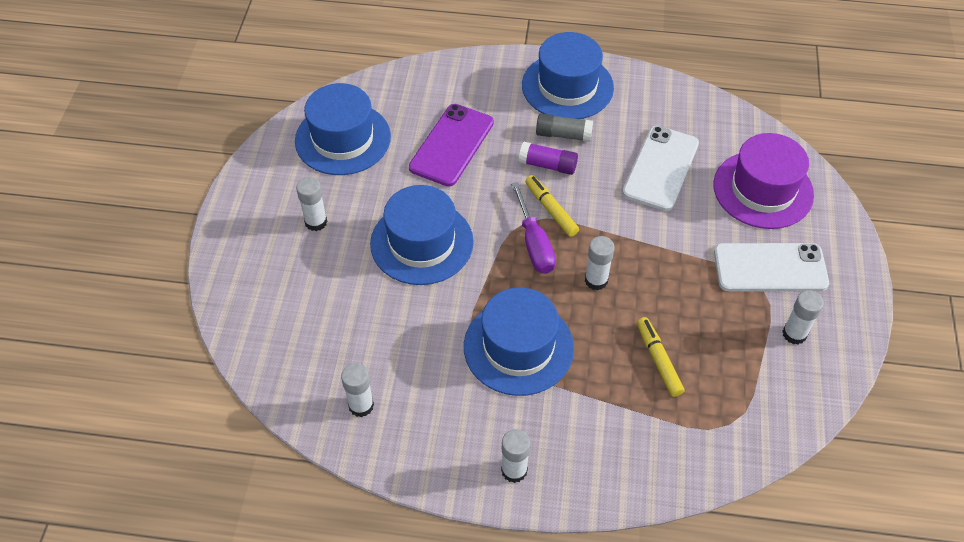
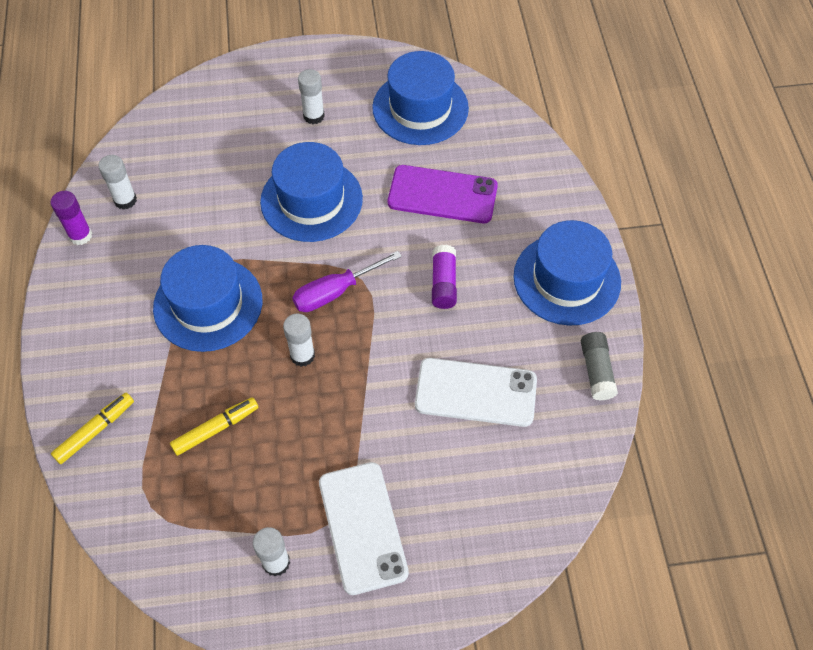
camera: 75 degrees right, 5 degrees up
(394, 455) = (80, 235): none -> purple glue stick
(514, 470) = (76, 328): white glue stick -> none
(551, 209) = (383, 298): yellow marker -> yellow marker (95, 431)
(563, 135) = (492, 289): grey glue stick -> grey glue stick (596, 371)
(763, 189) = (478, 507): purple hat -> none

